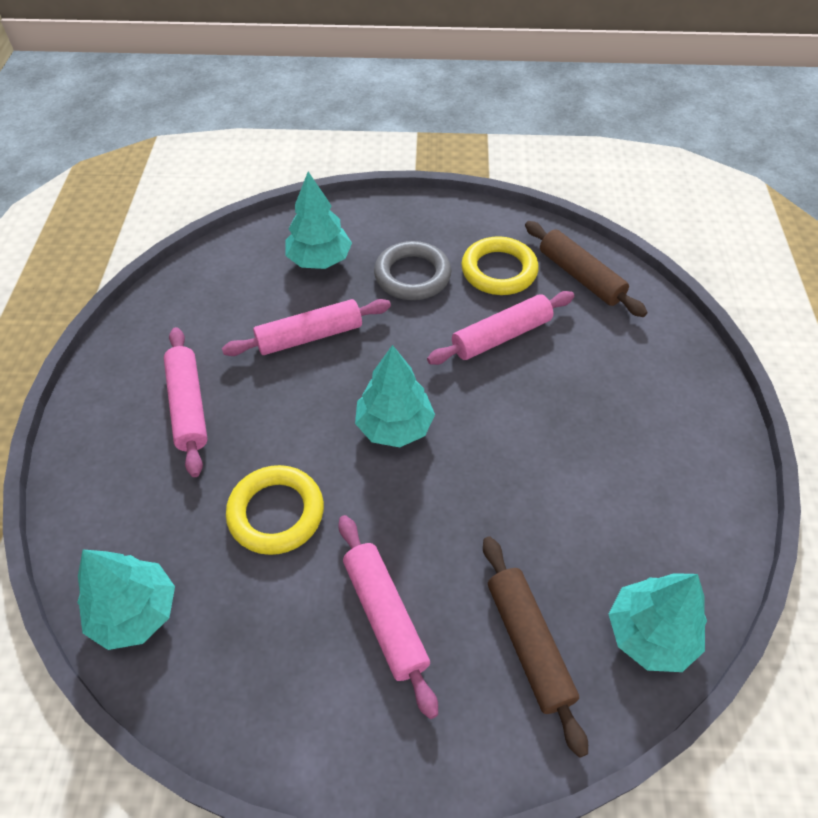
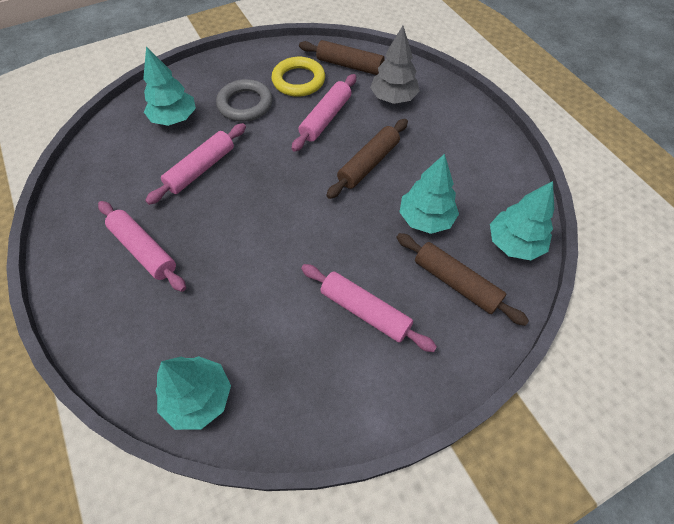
camera: 30 degrees left, 5 degrees up
(276, 513) = (254, 287): yellow ring -> none
(394, 426) = (295, 199): turquoise tree -> turquoise tree (425, 219)
(517, 422) = (368, 164): none -> brown rolling pin
(611, 346) = (393, 98): none -> grey tree

